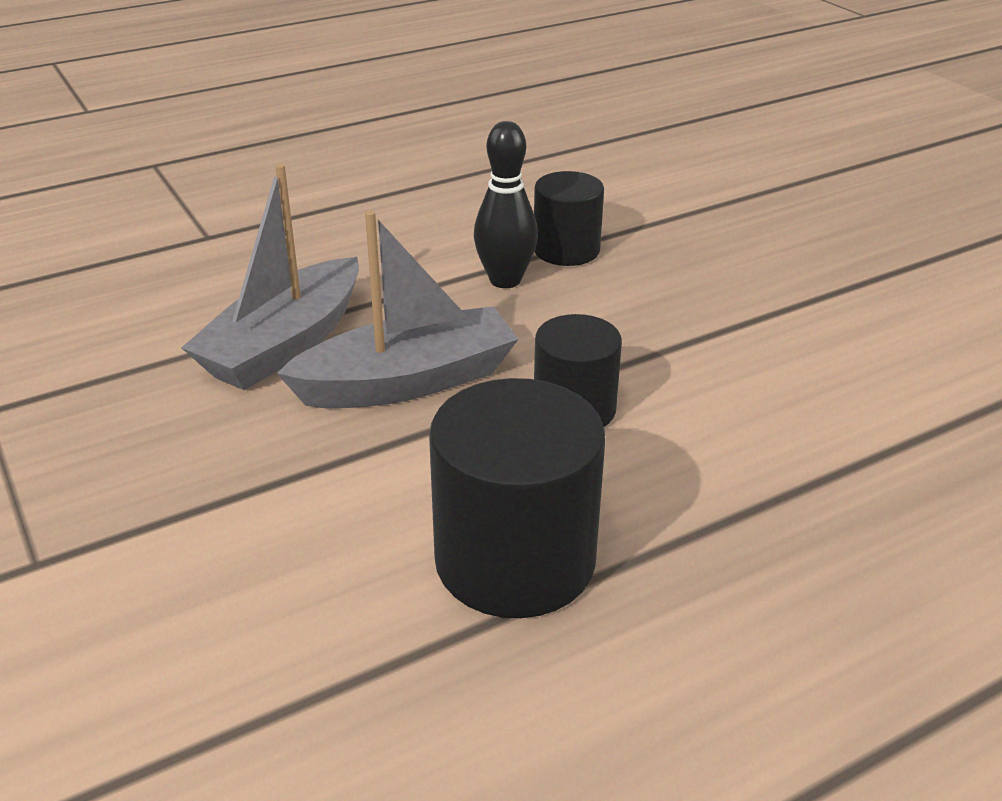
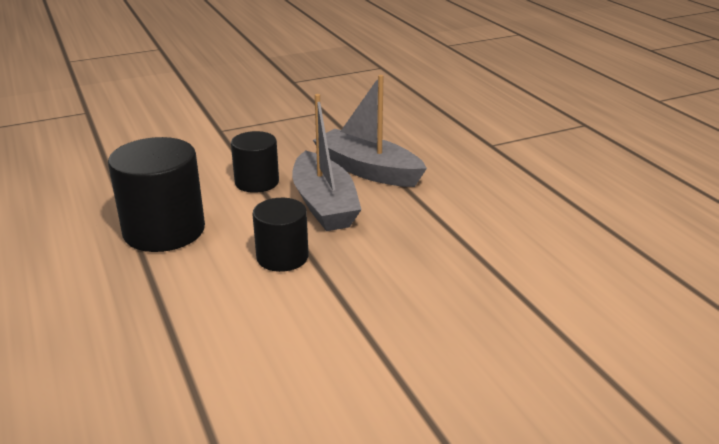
camera: 95 degrees right, 5 degrees down
(505, 280) = (440, 241): black bowling pin -> none
(566, 250) = (489, 270): black cylinder -> black cylinder (257, 182)

